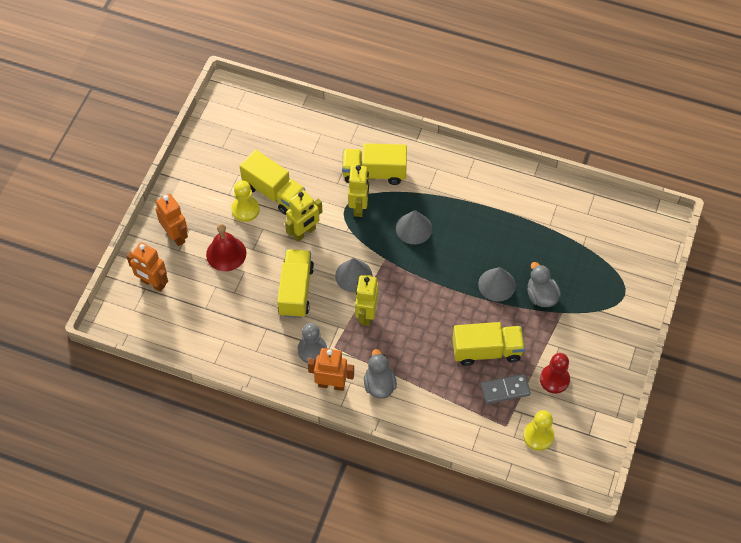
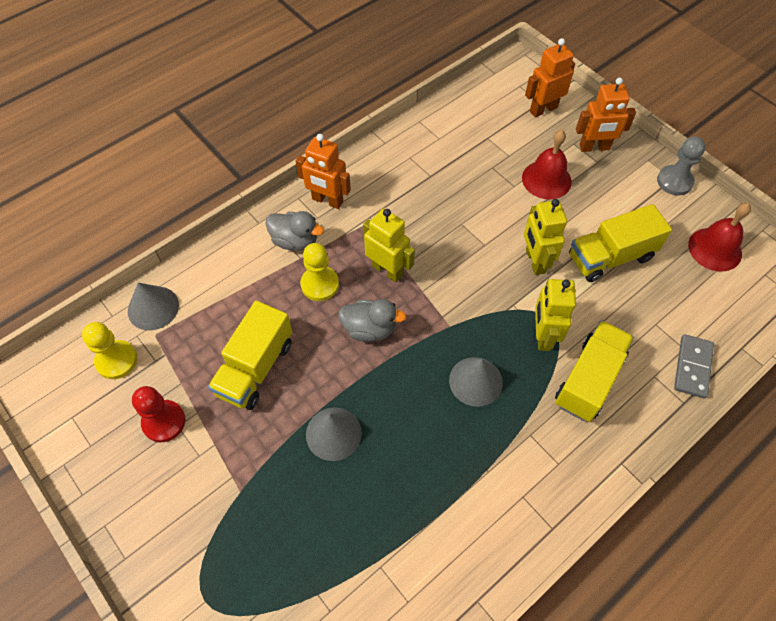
camera: 120 degrees right, 0 degrees up
(231, 139) = (715, 249): none -> red bell
(245, 210) = (598, 220): yellow pawn -> yellow pawn (320, 284)
(296, 291) = (460, 220): yellow truck -> none
(312, 350) = (378, 202): grey pawn -> grey pawn (674, 181)
(331, 384) = (327, 201): orange robot -> orange robot turned 75 degrees clockwise
(353, 275) = (446, 282): grey cone -> grey cone (153, 308)
(359, 206) = (543, 335): yellow robot -> yellow robot turned 60 degrees clockwise
(505, 390) = (195, 359): grey domino -> grey domino (692, 367)
(541, 296) = (281, 480): grey duck -> grey duck (369, 329)

